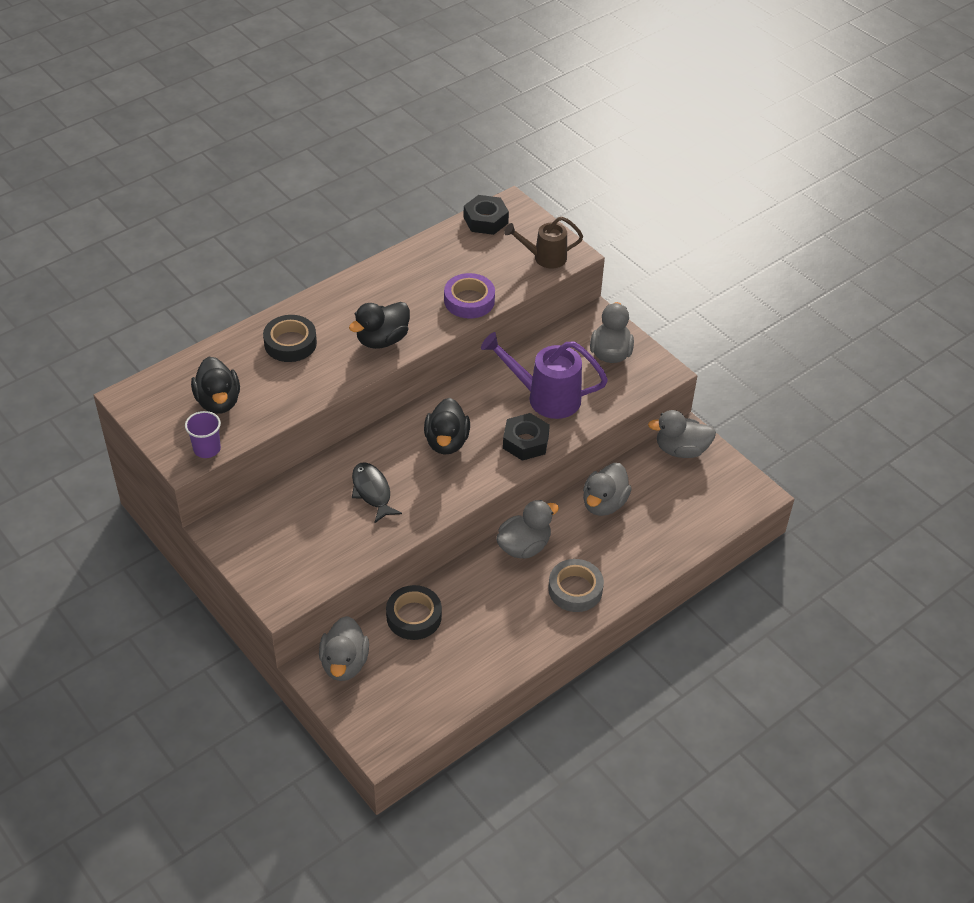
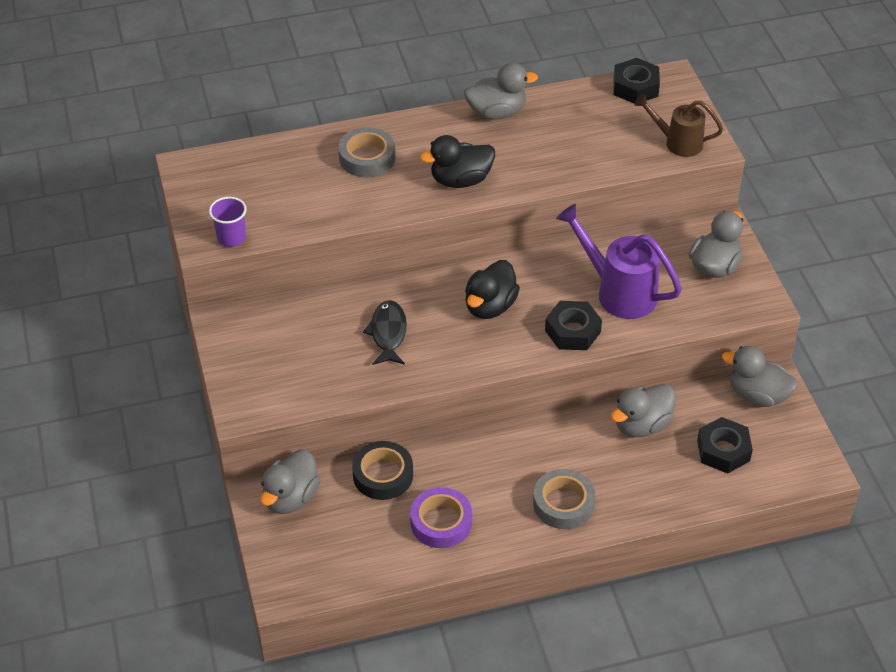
camera: 25 degrees right, 0 degrees up
(218, 401) = (267, 195): black duck -> none
(290, 343) = (367, 158): black tape -> grey tape
(469, 301) = (572, 165): purple tape -> purple tape (441, 522)
(524, 546) = (533, 442): grey duck -> grey duck (497, 112)
(677, 503) = (723, 450): none -> black nut

